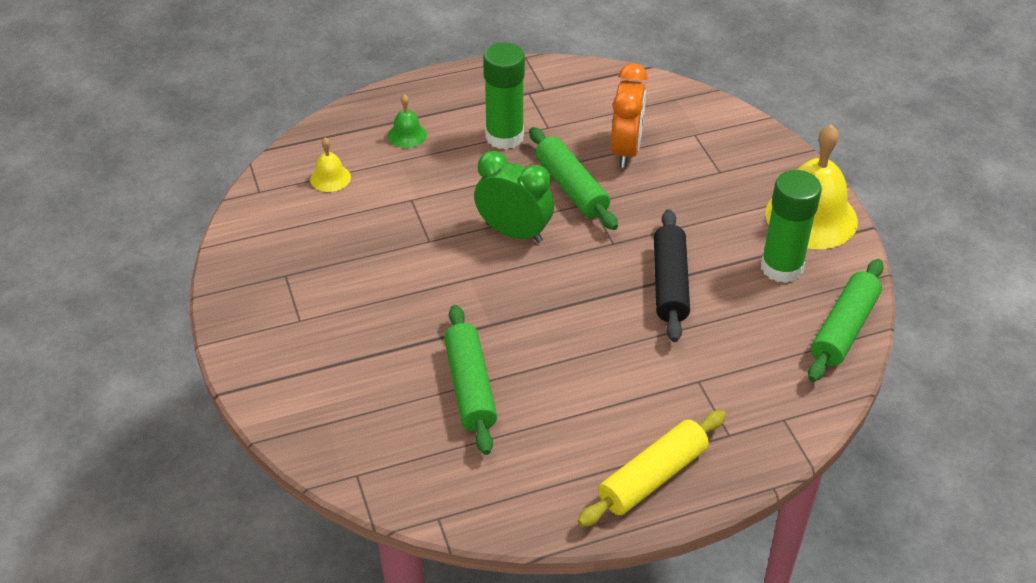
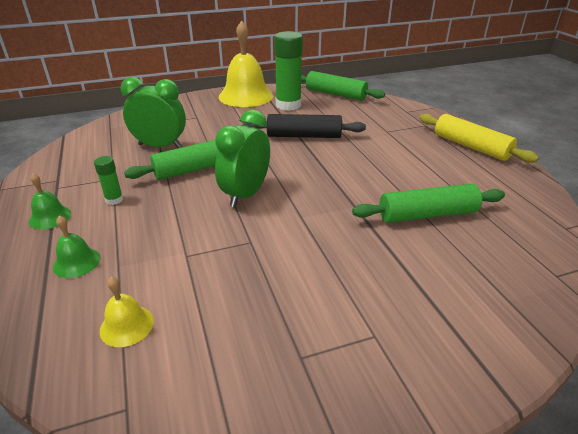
camera: 90 degrees left, 10 degrees down
(475, 102) = (50, 217): none -> green bell
(504, 137) = (114, 200): green glue stick -> green glue stick, size x0.47
(626, 150) = (160, 146): orange clock -> green clock

